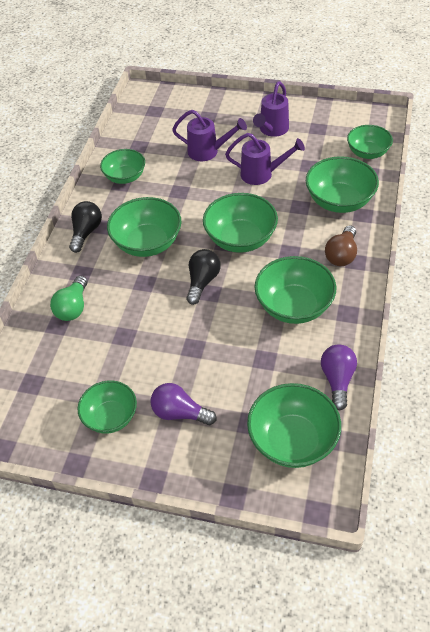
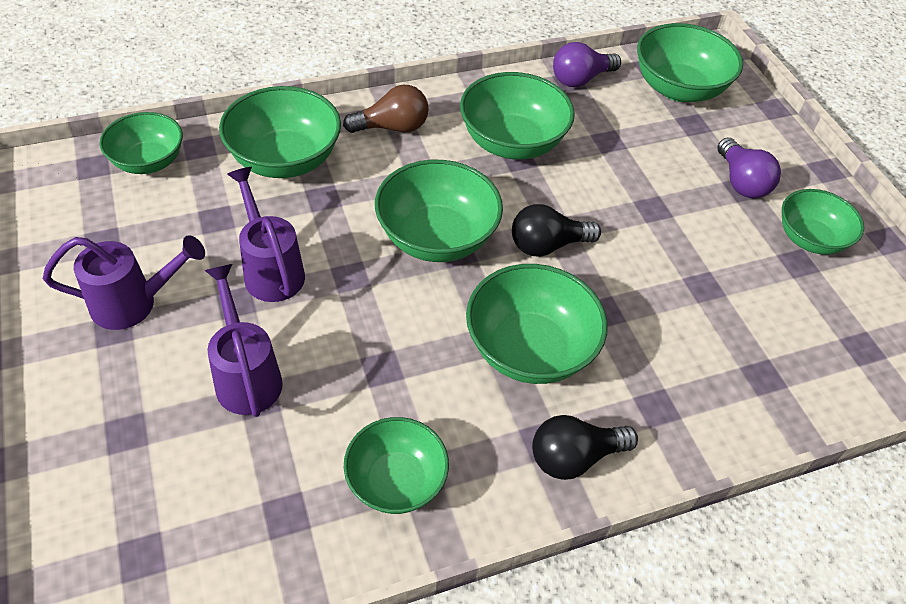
camera: 130 degrees left, 0 degrees up
(73, 307) = (720, 376): green light bulb -> none

